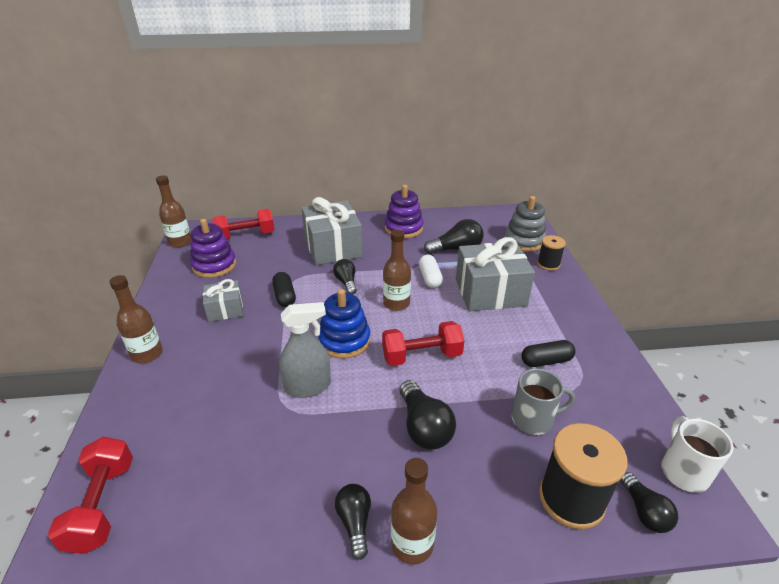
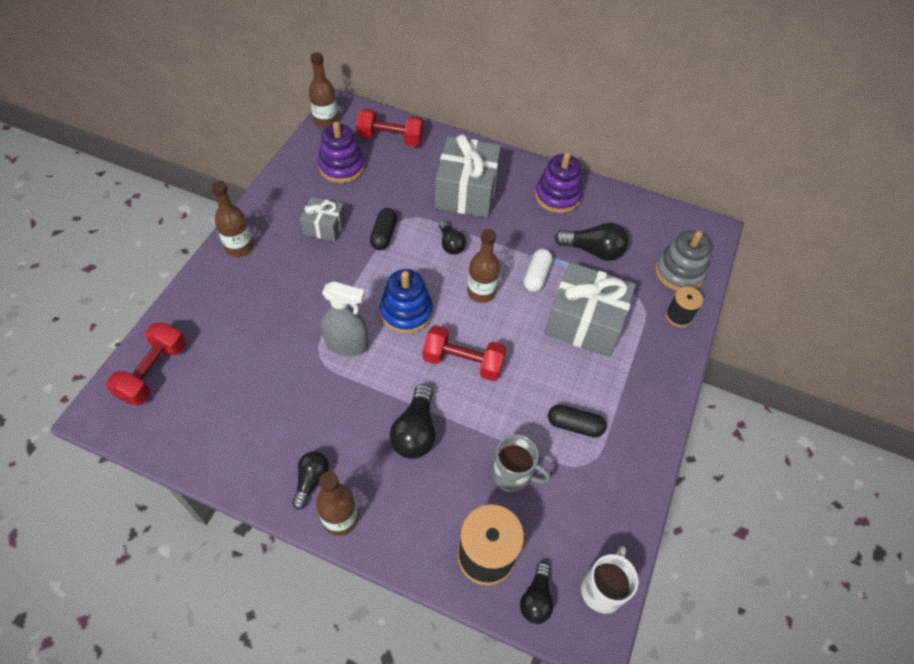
camera: 25 degrees right, 20 degrees up
(346, 282) = (450, 244): black light bulb -> black light bulb turned 150 degrees clockwise

